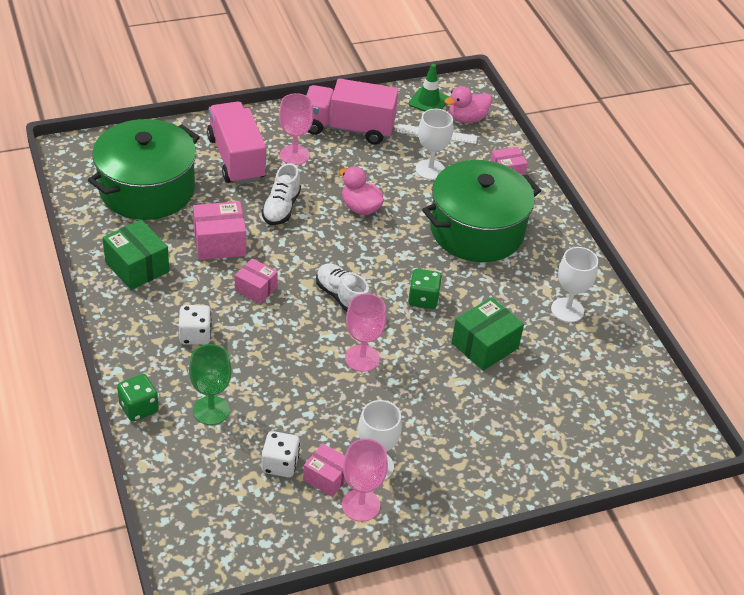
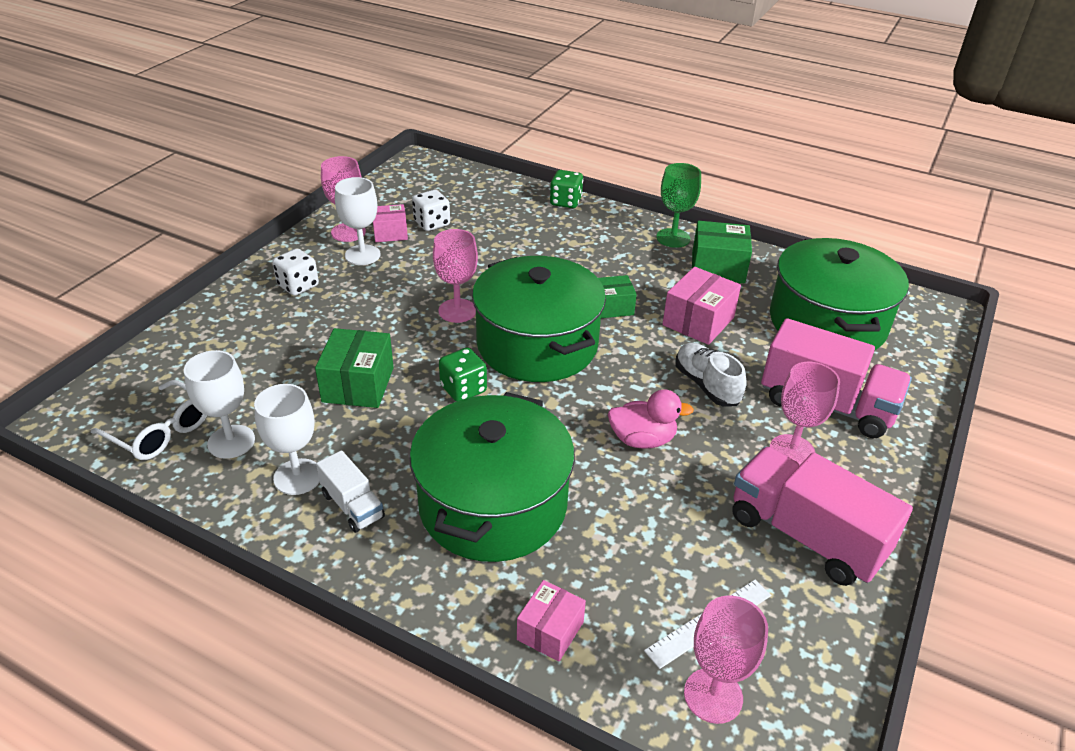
camera: 140 degrees right, 5 degrees down
(195, 335) = (601, 254): white dice -> white dice (298, 286)
(211, 410) = (519, 224): green goblet -> green goblet (673, 238)
(256, 289) = (612, 307): pink box -> green box
(342, 297) = (537, 344): white shoe -> green pot
(348, 128) = (806, 536): pink truck -> pink truck turned 105 degrees counterclockwise
(428, 101) = (799, 681): green traffic cone -> none
(430, 170) = (642, 551): white goblet -> white goblet (231, 442)
(467, 118) = (713, 695): pink duck -> pink goblet
(549, 276) = (352, 506): none -> white truck
(632, 394) = (160, 431): none -> white glasses

